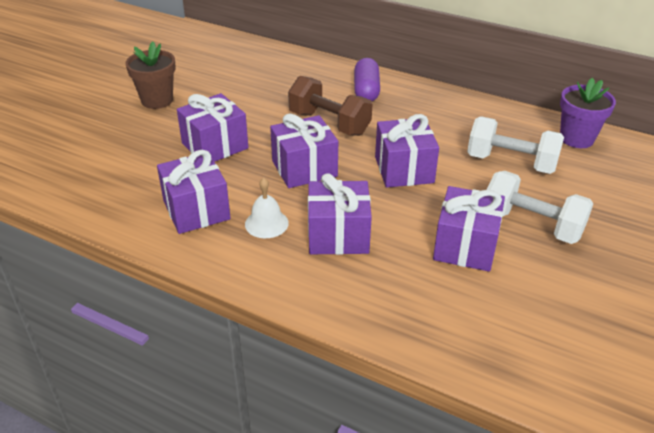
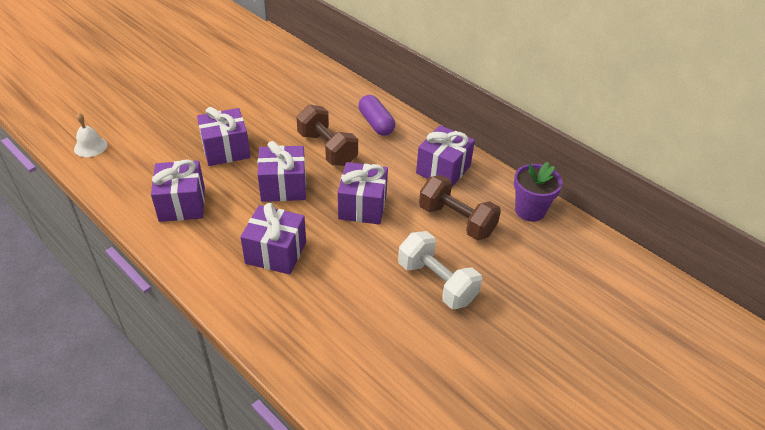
camera: 15 degrees right, 5 degrees up
(157, 100) = (204, 98): brown flower pot -> none
(266, 223) = (227, 228): white bell -> white bell (90, 146)
(366, 90) = (376, 123): purple capsule -> purple capsule turned 45 degrees counterclockwise
(465, 246) = (370, 287): purple gift -> purple gift (443, 170)
(511, 162) = (456, 220): white dumbbell -> brown dumbbell

